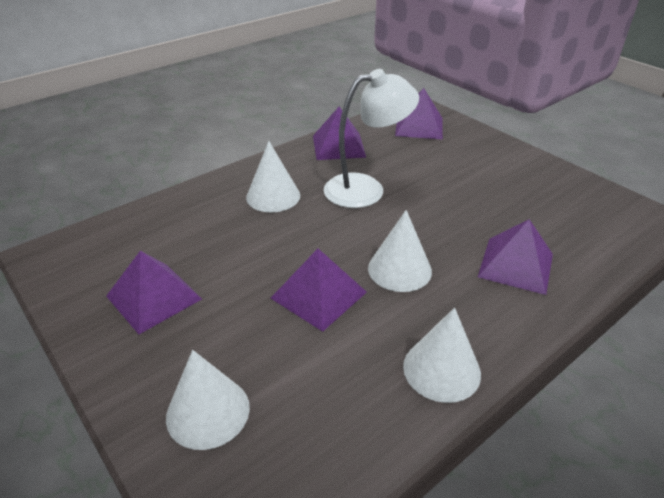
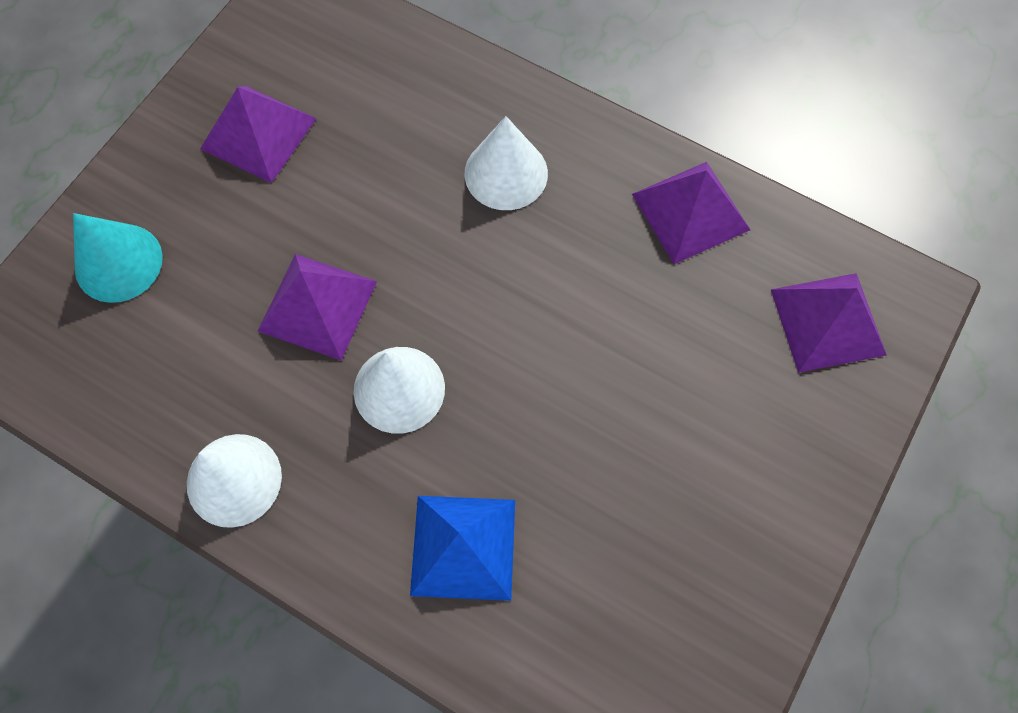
camera: 70 degrees right, 30 degrees up
(208, 412) = (118, 262): white cone -> turquoise cone
(366, 189) = (578, 291): white lamp -> none
(516, 265) = (463, 547): purple pyramid -> blue pyramid

